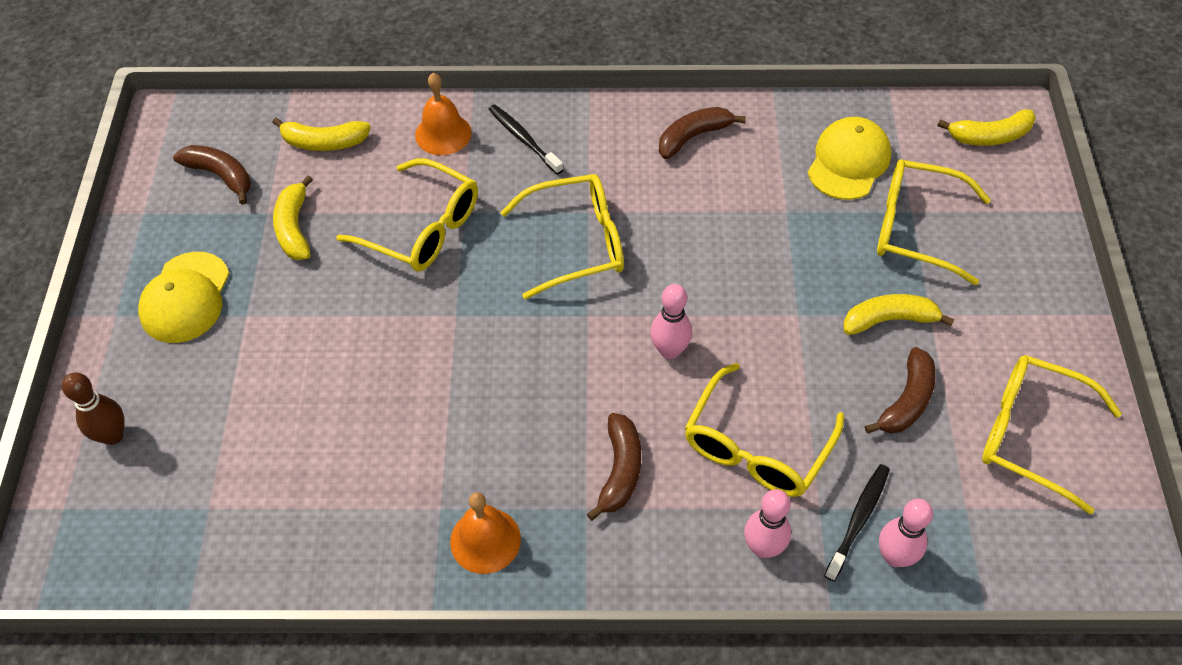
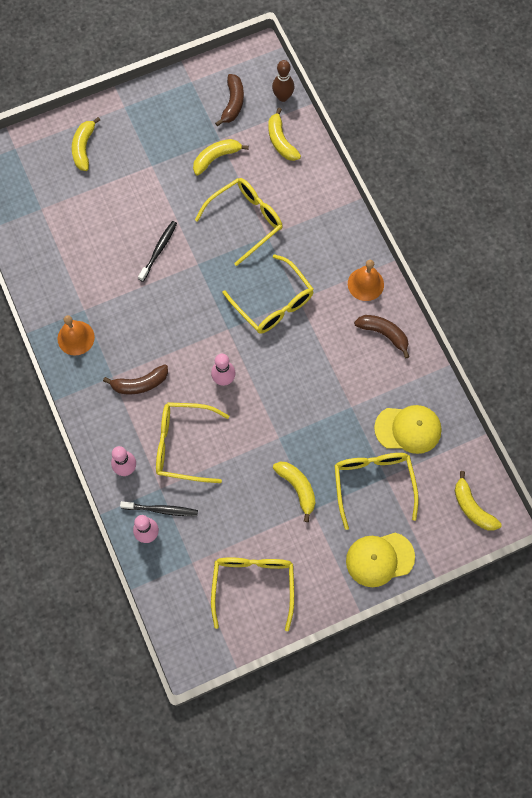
camera: 65 degrees right, 15 degrees up
(112, 435) = (59, 146): brown bowling pin -> brown bowling pin (283, 97)
(144, 400) = (84, 148): none -> yellow banana
(185, 298) = (149, 132): yellow cap -> yellow cap (379, 559)
(422, 228) = (246, 220): yellow glasses -> yellow glasses turned 135 degrees counterclockwise
(443, 134) = (318, 198): orange bell -> orange bell (365, 284)
(523, 139) = (335, 242): black toothbrush -> black toothbrush (159, 250)
(906, 401) = (246, 513): brown banana -> none

